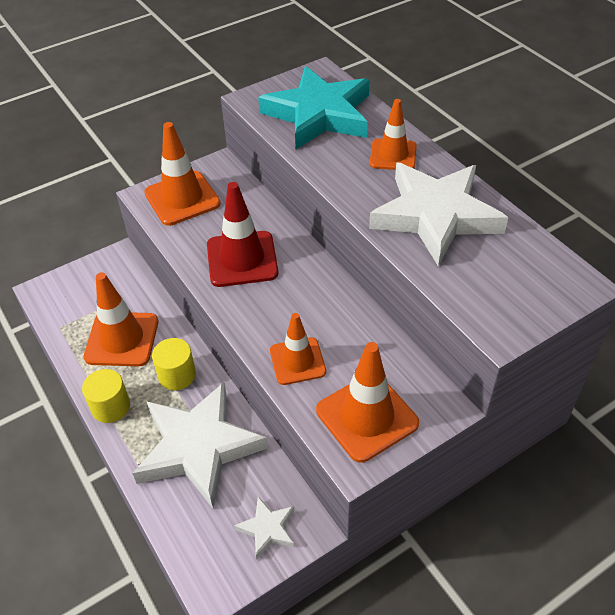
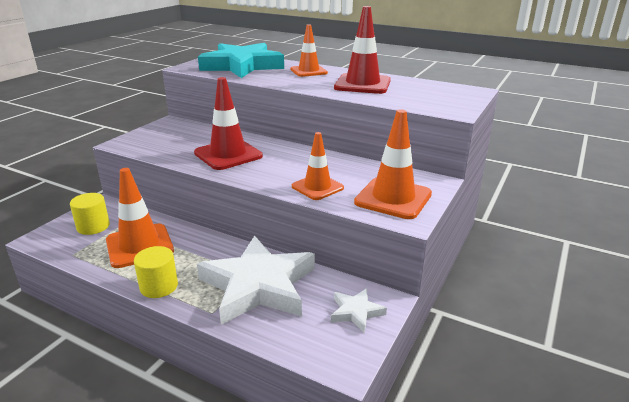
camera: 30 degrees left, 20 degrees down
(177, 375) = (205, 252): yellow cylinder -> yellow cylinder (93, 226)
(182, 198) = (154, 139): orange traffic cone -> none
(435, 216) = (362, 84): white star -> red traffic cone

